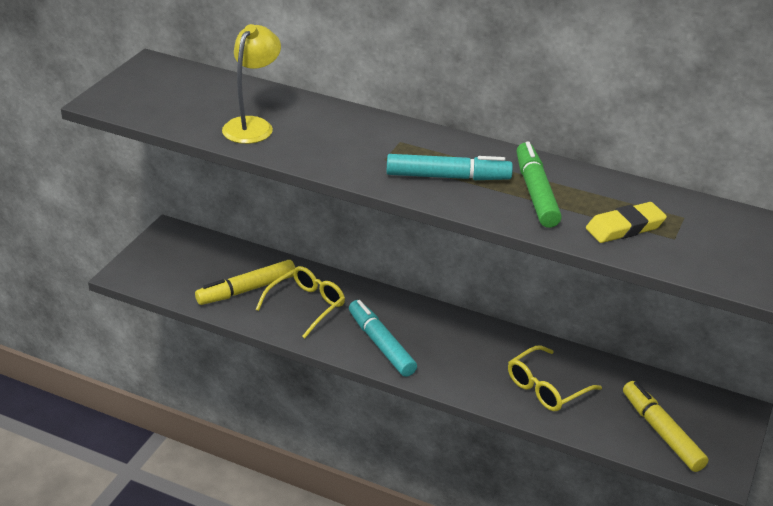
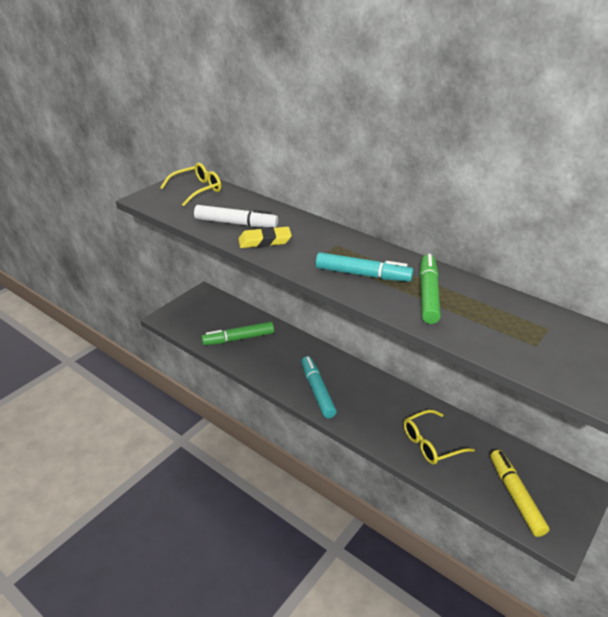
camera: 15 degrees right, 0 degrees up
(246, 290) = (238, 338): yellow marker -> green marker
(252, 125) = (236, 223): yellow lamp -> white marker
(306, 306) = (274, 355): yellow glasses -> yellow glasses (197, 190)
(625, 227) = (494, 331): yellow eraser -> yellow eraser (265, 241)

